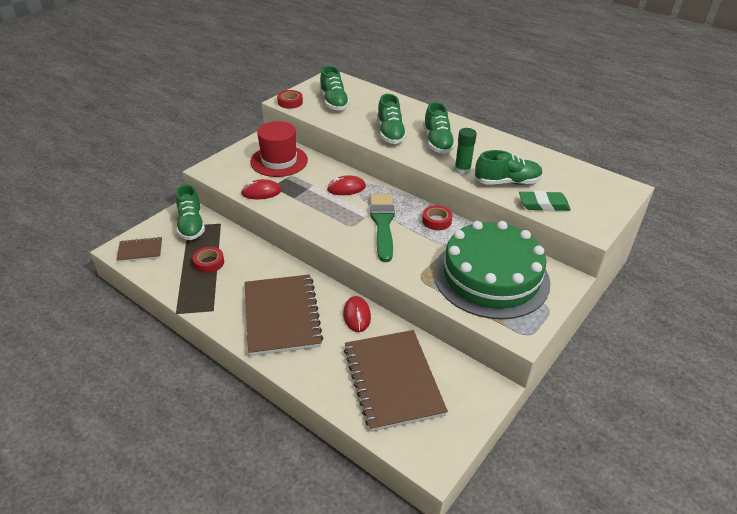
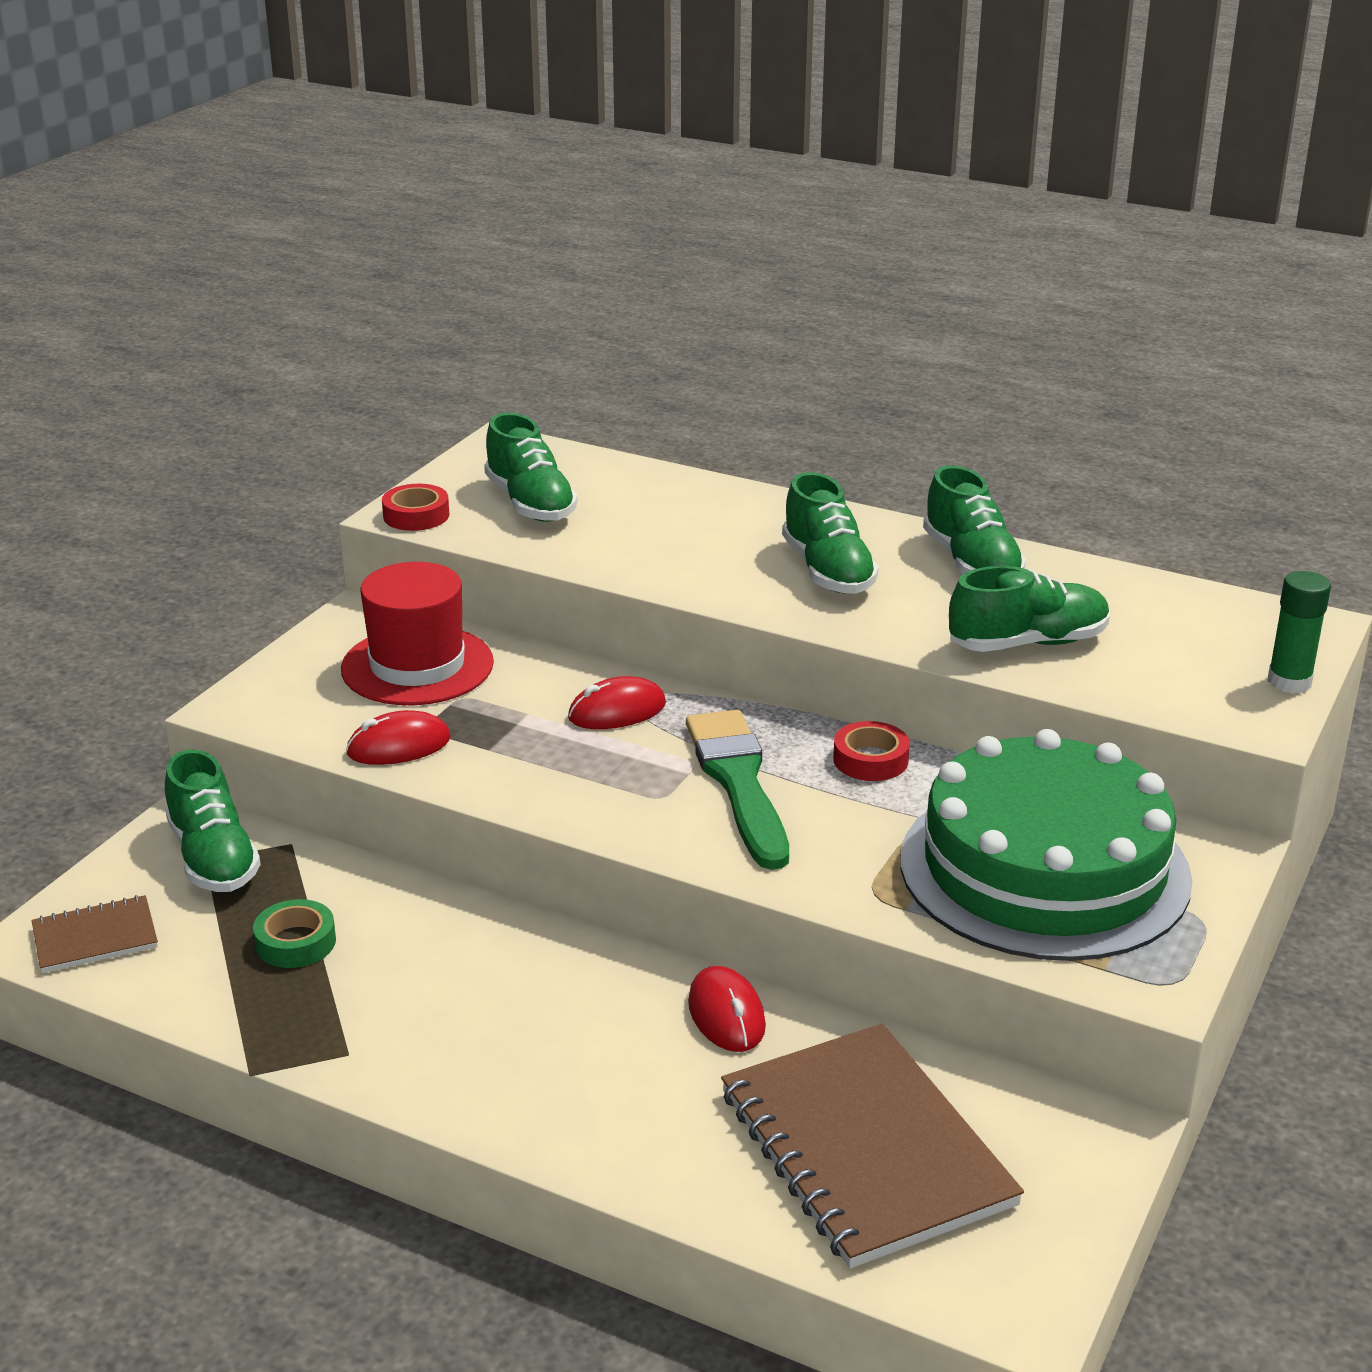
camera: 10 degrees left, 10 degrees down
(209, 263) = (295, 942): red tape -> green tape
(282, 316) = (535, 1042): brown notebook -> none
(390, 133) = (702, 562): green shoe -> green shoe (971, 563)
(462, 170) = (911, 628): green glue stick -> green glue stick (1289, 682)
(543, 205) = (1130, 683): green eraser -> none

